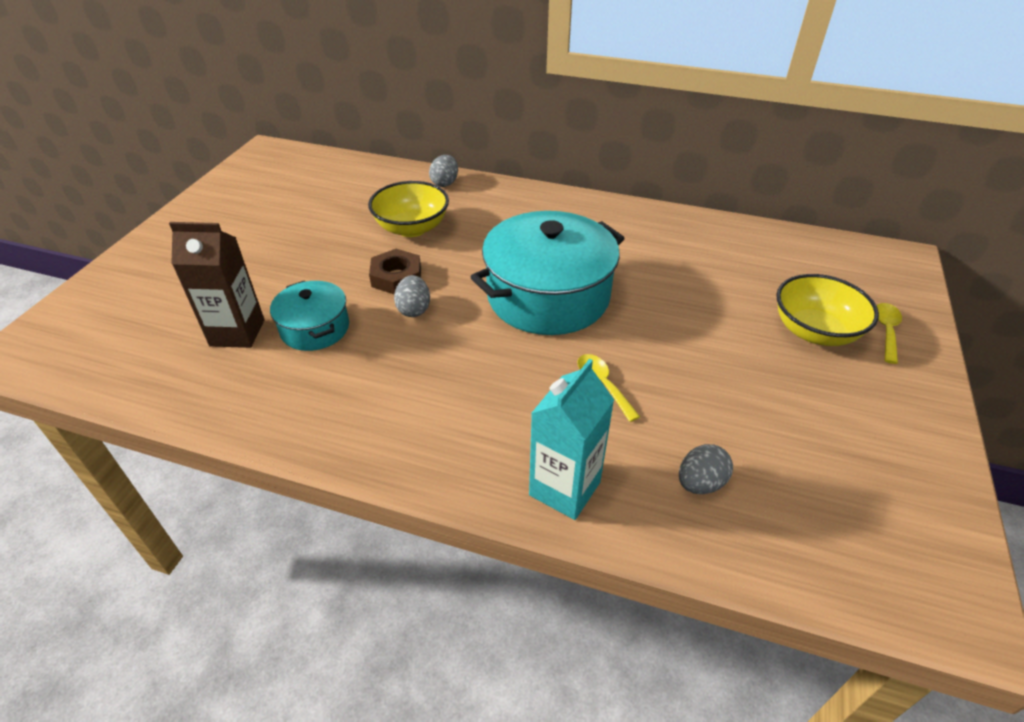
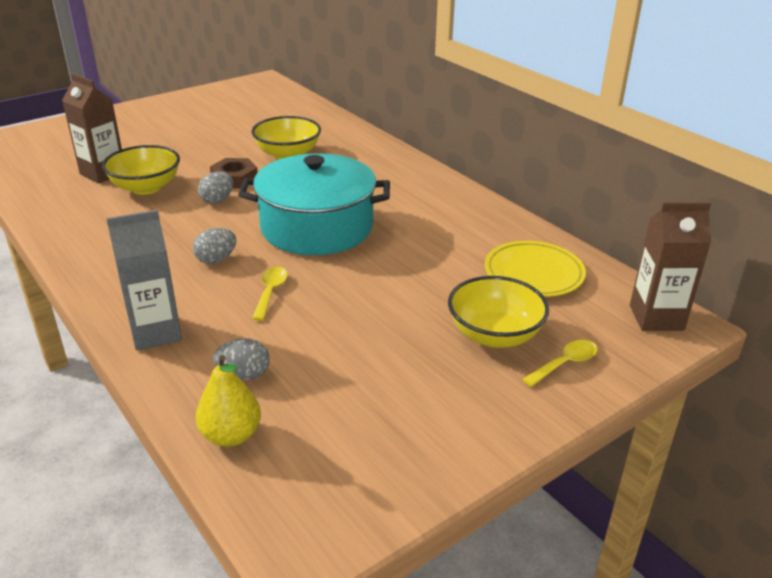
camera: 35 degrees right, 10 degrees down
(315, 328) = (146, 187): turquoise pot -> yellow bowl
(445, 183) = (353, 135): grey egg -> grey egg (216, 259)
(564, 489) = (156, 332): turquoise carton -> grey carton
(764, 261) = (533, 273): none -> yellow plate
(775, 550) = (231, 435): none -> yellow pear
(882, 261) = (656, 318): none -> brown carton

